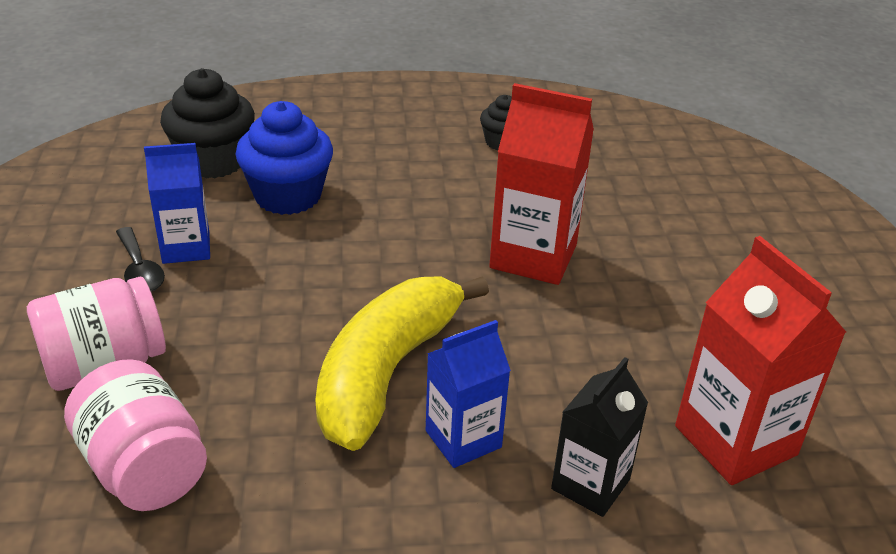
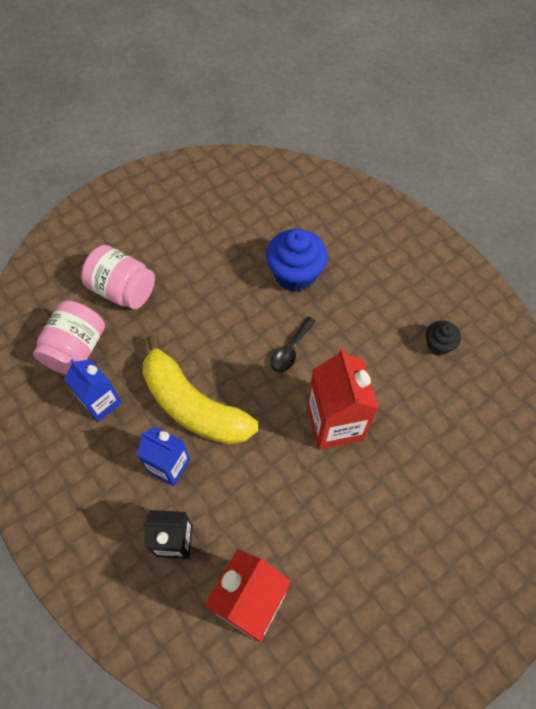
camera: 60 degrees right, 25 degrees up
(140, 270) = (191, 256): black spoon -> black spoon (290, 350)
(186, 248) = (220, 262): blue carton -> blue carton (101, 402)
(213, 161) = (297, 222): black cupcake -> none
(386, 372) = (192, 405): yellow banana -> yellow banana turned 135 degrees counterclockwise

